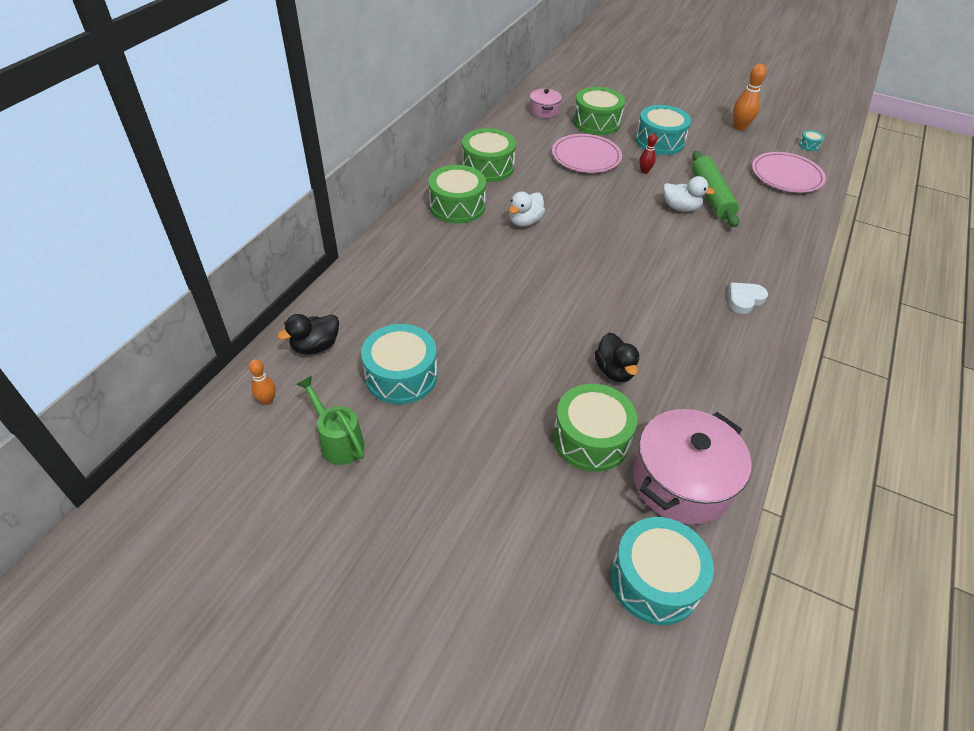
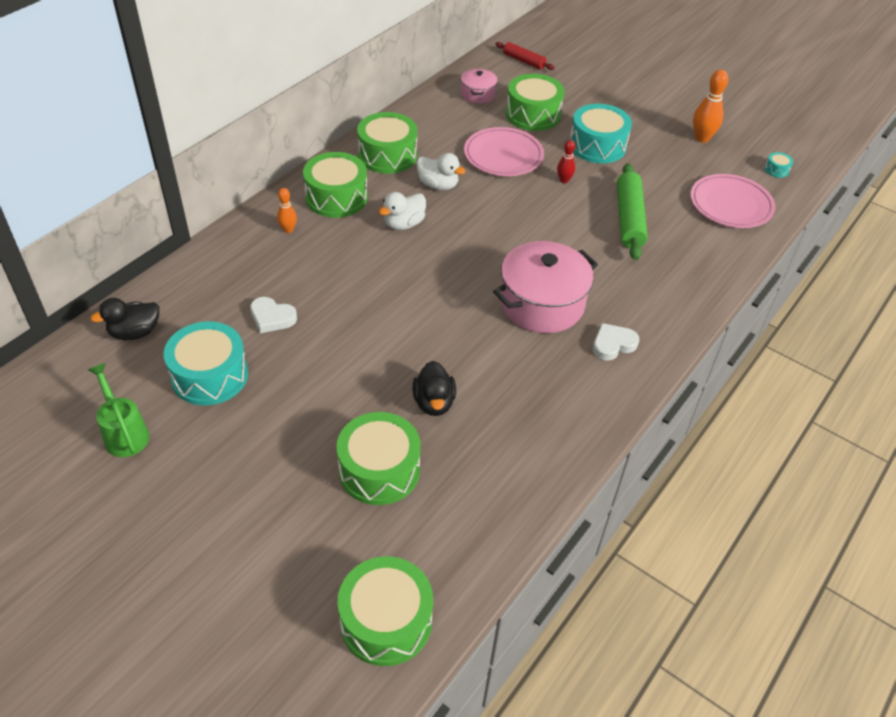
camera: 10 degrees right, 0 degrees up
(267, 400) = (69, 381): orange bowling pin -> orange bowling pin (288, 230)
(439, 316) = (272, 317): none -> white heart
(571, 82) = (524, 61): none -> red rolling pin
(654, 580) = (386, 621): turquoise drum -> green drum
(680, 208) = (587, 229): white duck -> white duck (438, 185)
(681, 481) = (456, 529): pink pot -> pink pot (542, 304)

